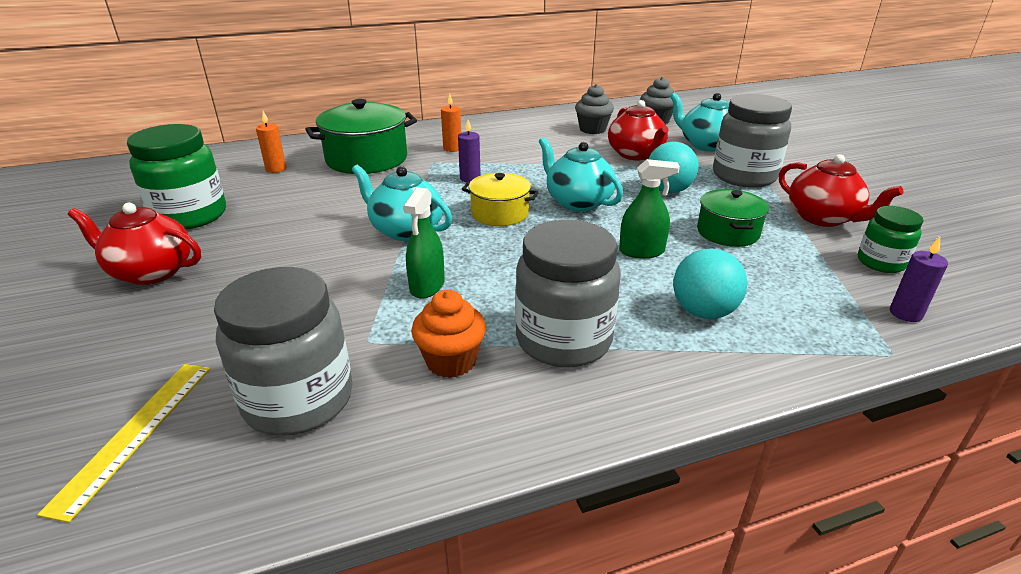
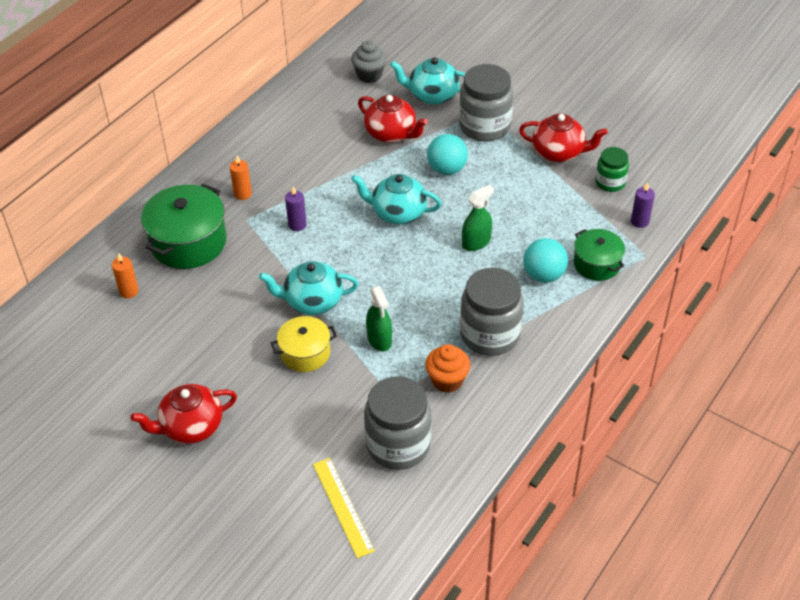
camera: 35 degrees left, 15 degrees up
(190, 216) = (138, 372): green jar -> none
(500, 213) = (357, 252): yellow pot -> yellow pot (305, 353)
(592, 129) = (329, 112): grey cupcake -> none
(727, 232) = (513, 197): green pot -> green pot (597, 264)

